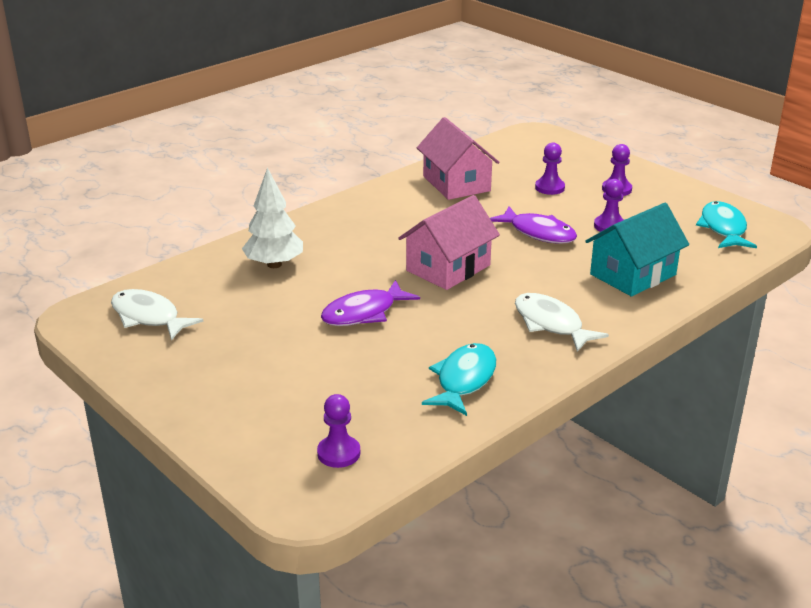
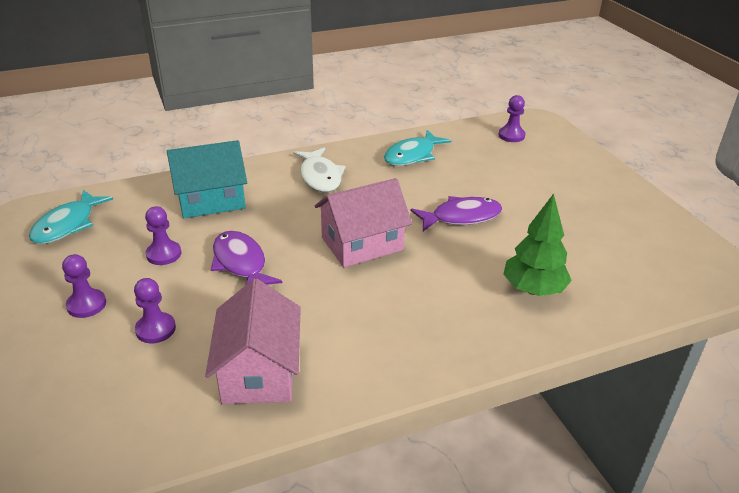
camera: 160 degrees left, 5 degrees up
(148, 317) = (658, 256): white fish -> none
(274, 264) = (533, 289): white tree -> green tree

